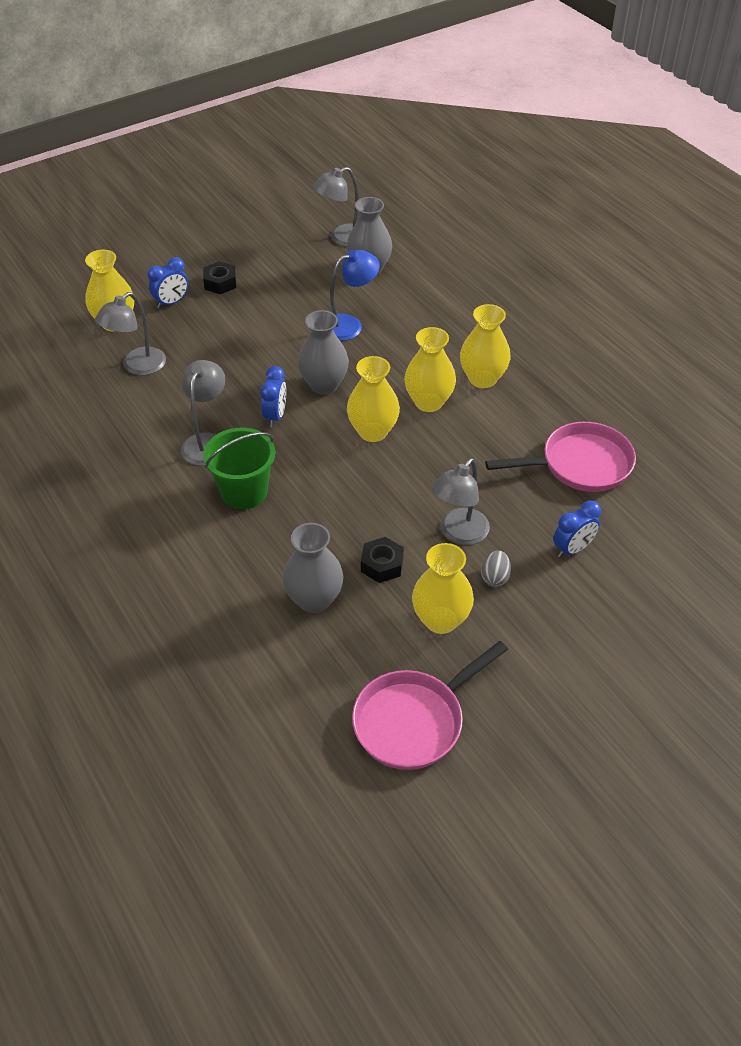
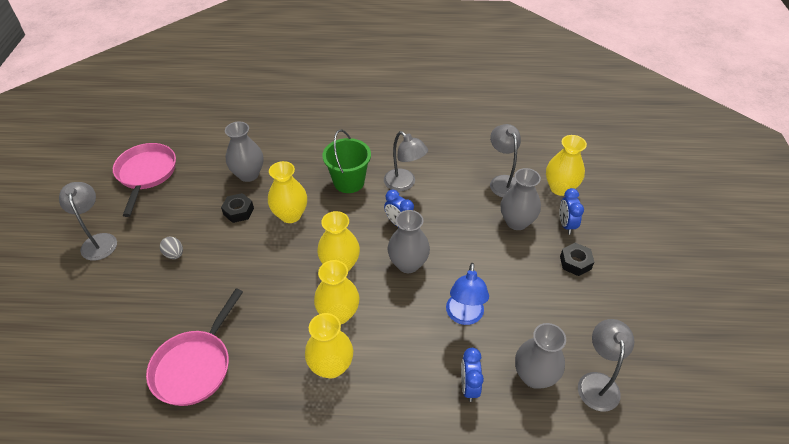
camera: 125 degrees right, 0 degrees up
(196, 335) = (516, 222): none -> grey vase
(440, 620) = (180, 215): yellow vase -> yellow vase (290, 215)
(459, 534) = (219, 258): grey lamp -> grey lamp (98, 241)
(572, 549) = (146, 307): blue clock -> blue clock (469, 386)

